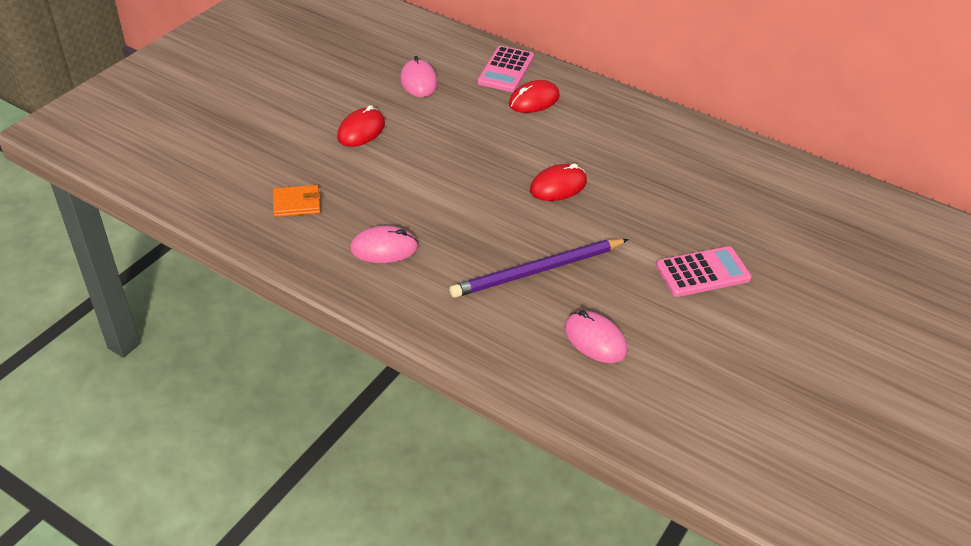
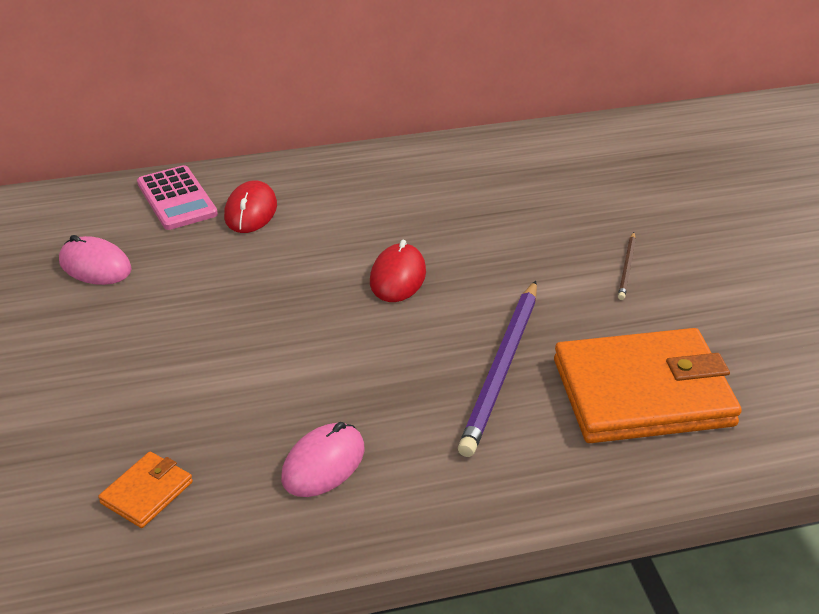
camera: 45 degrees left, 5 degrees down
(361, 130) = (105, 359): red mouse -> none
(595, 339) = (642, 393): pink mouse -> orange wallet
(702, 272) = (627, 268): pink calculator -> brown pencil

